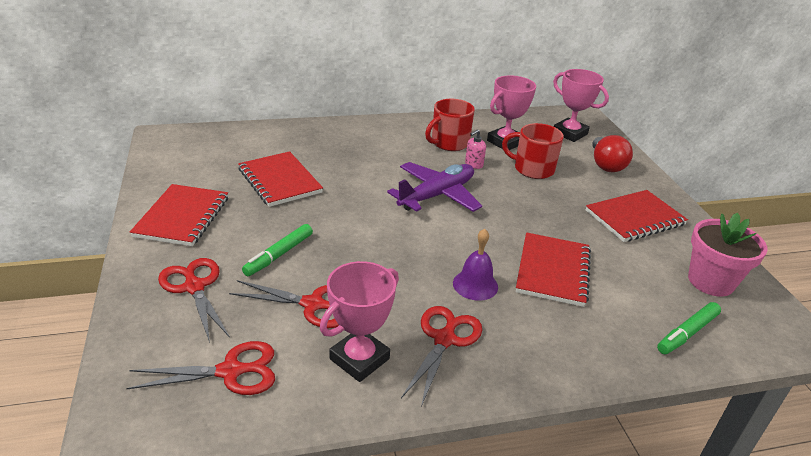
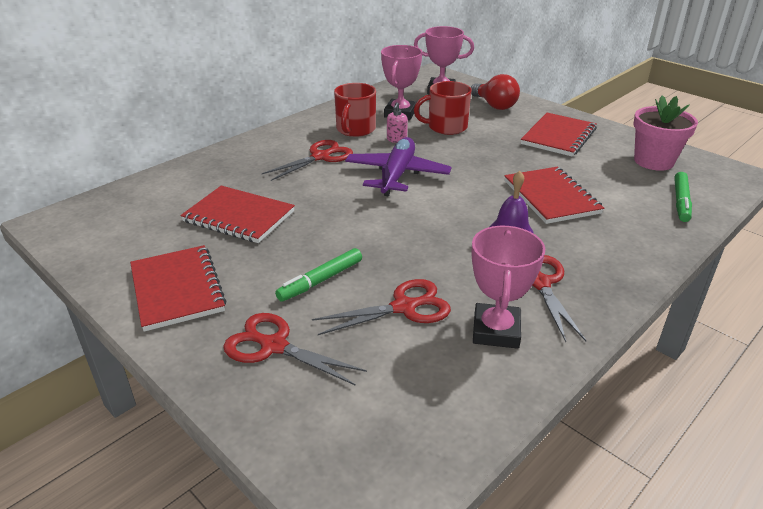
camera: 30 degrees left, 0 degrees up
(230, 371) = (403, 399): red scissors -> red scissors (320, 157)
(279, 255) = (320, 280): green marker -> green marker turned 45 degrees clockwise

